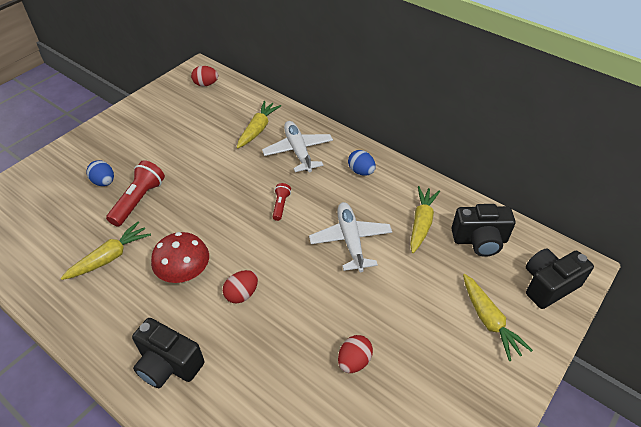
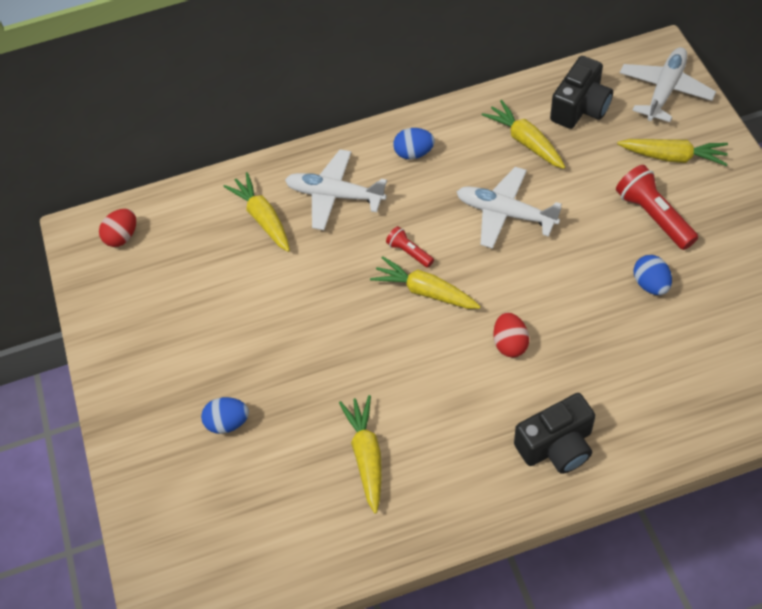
camera: 50 degrees left, 10 degrees up
(139, 200) = (292, 394): red flashlight -> red flashlight (653, 216)
(185, 273) = (444, 386): red mushroom -> none
(255, 228) = (425, 291): none -> yellow carrot
(354, 361) = (650, 284): red egg -> blue egg
(548, 285) = (665, 90): black camera -> white plane

